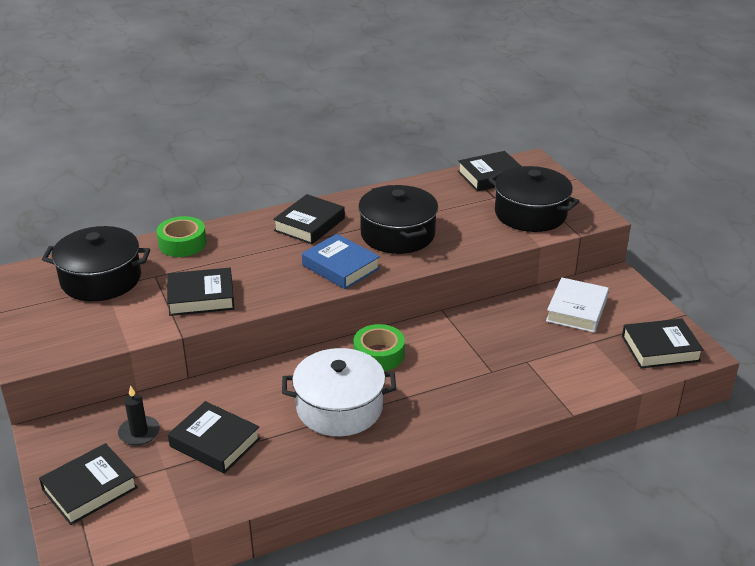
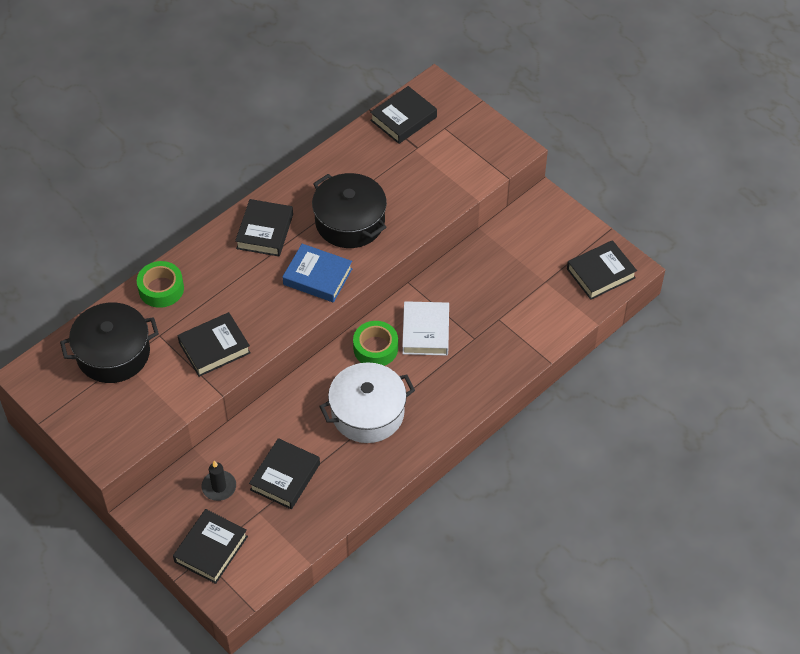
camera: 20 degrees left, 20 degrees up
(215, 442) = (285, 477): black book -> black book turned 75 degrees counterclockwise
(530, 214) = (457, 161): black pot -> none
(576, 310) = (521, 249): white book -> white book (425, 332)

